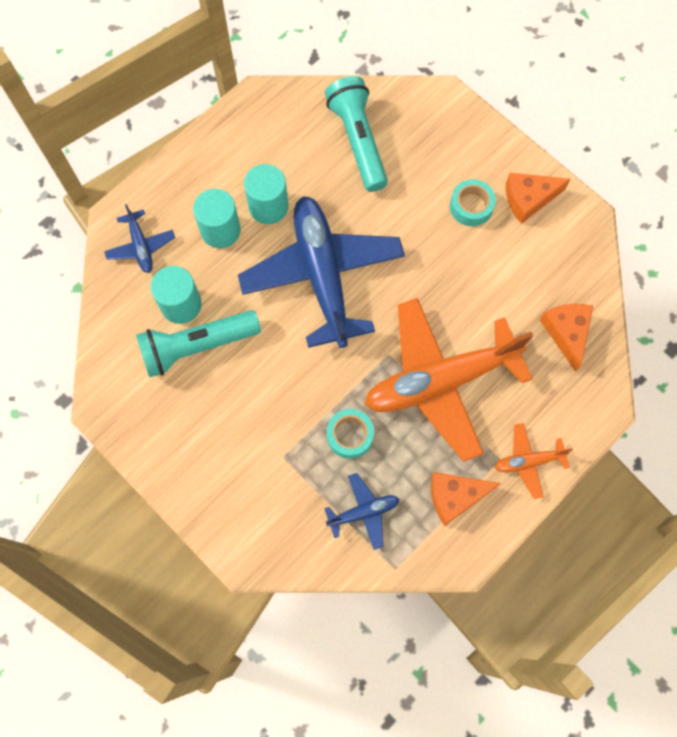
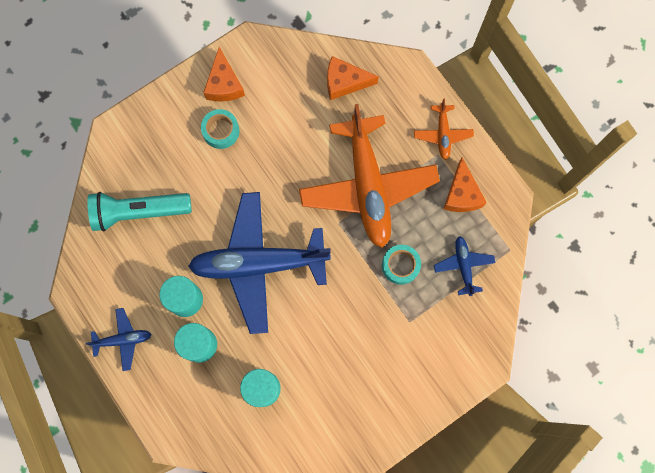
camera: 80 degrees left, 5 degrees up
(141, 246) = (200, 417): blue plane -> blue plane (123, 340)
(197, 346) = (303, 379): turquoise flashlight -> none

